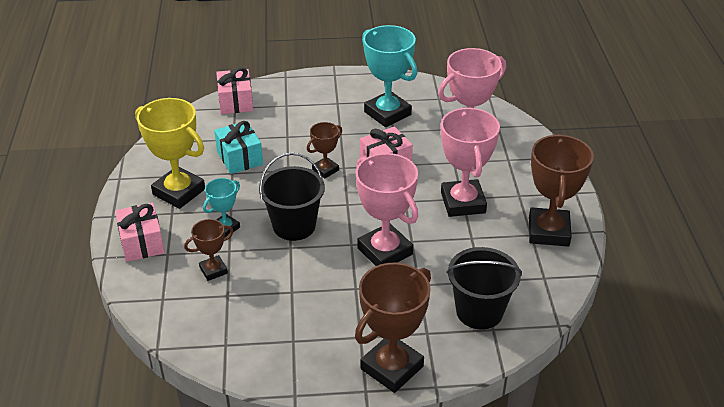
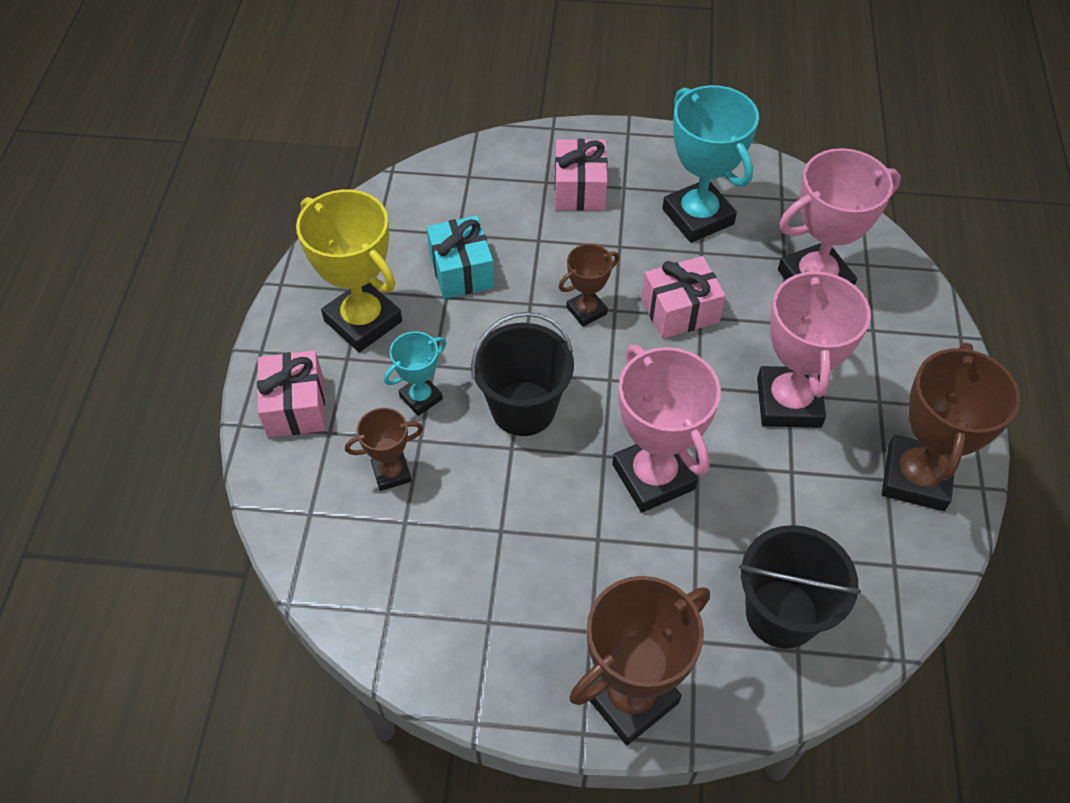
camera: 10 degrees right, 15 degrees up
(235, 102) = (471, 166): pink gift -> pink gift (579, 189)

